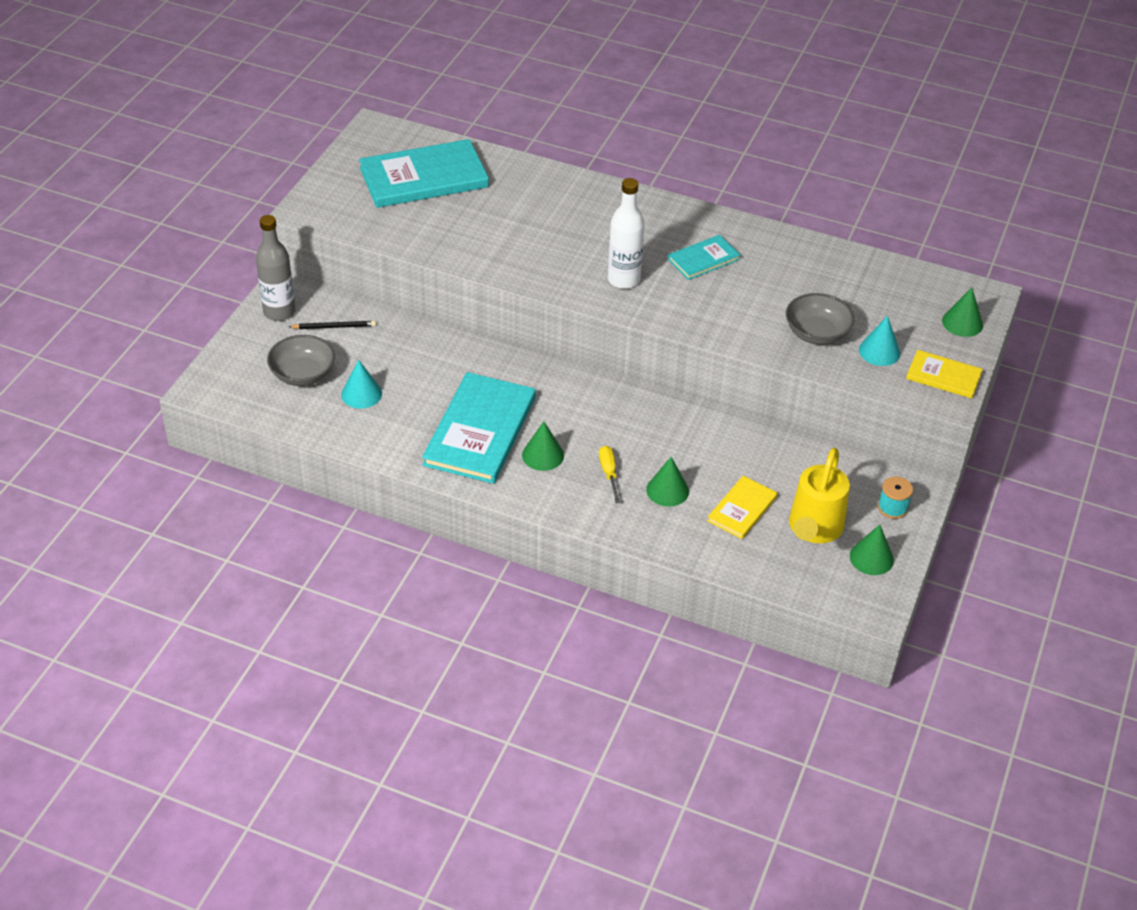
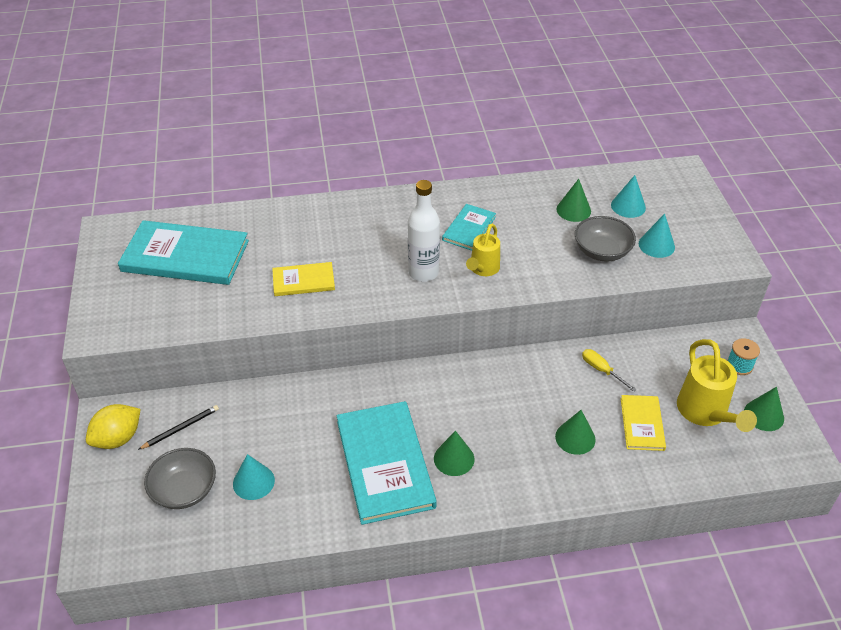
camera: 30 degrees left, 0 degrees up
(279, 312) = (118, 438): grey bottle -> yellow lemon
(424, 178) = (185, 256): turquoise book -> turquoise book turned 60 degrees clockwise
(609, 473) = (519, 447): yellow screwdriver -> yellow screwdriver (601, 370)
(683, 300) = (483, 269): none -> yellow watering can
(888, 304) = (628, 206): none -> turquoise cone
(943, 376) = (715, 244): yellow book -> yellow book (303, 281)
(962, 323) = (688, 198): green cone -> green cone (573, 210)

